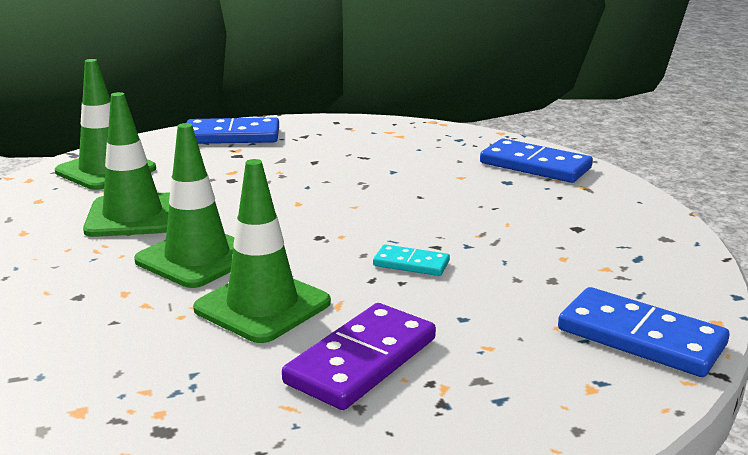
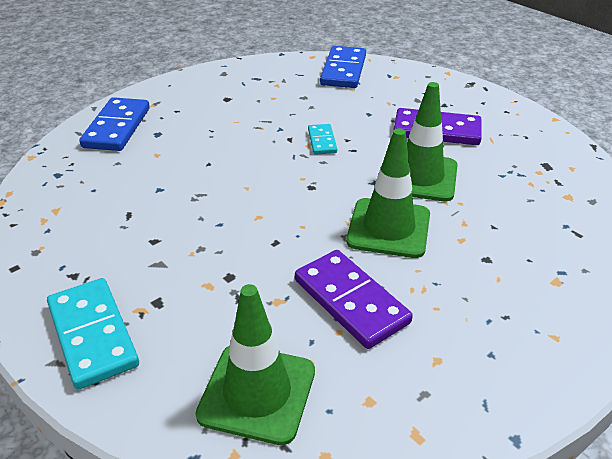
camera: 115 degrees left, 15 degrees up
(133, 216) = (351, 301): green traffic cone -> purple domino
(232, 136) = (92, 335): blue domino -> turquoise domino

